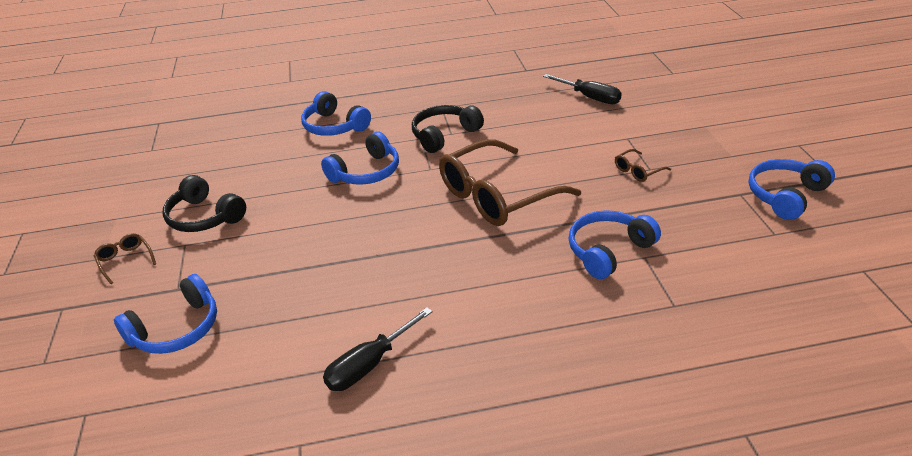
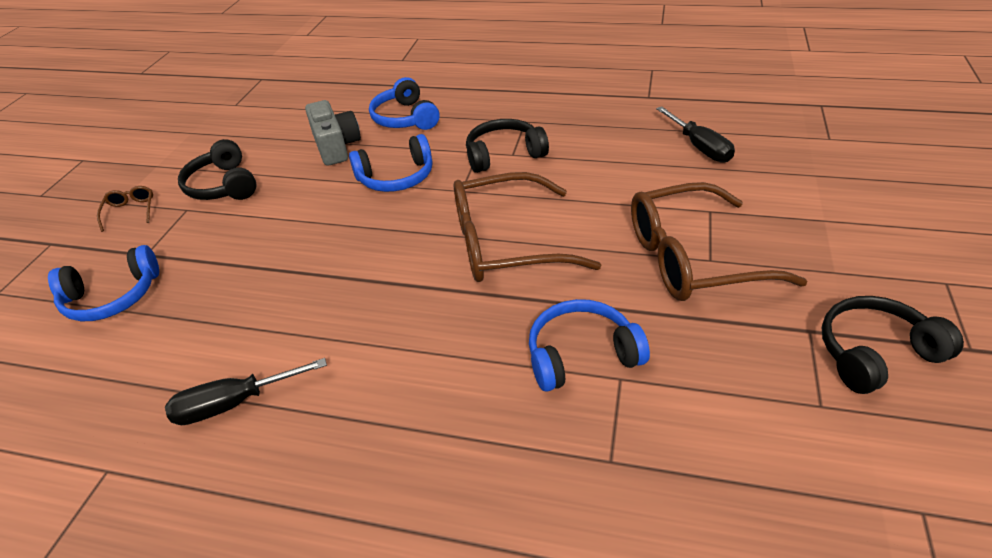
camera: 25 degrees right, 5 degrees up
(288, 161) = (336, 146): none -> grey camera
(638, 171) = (692, 258): brown glasses -> brown glasses, size x2.49
(786, 196) = (875, 353): blue headphones -> black headphones

